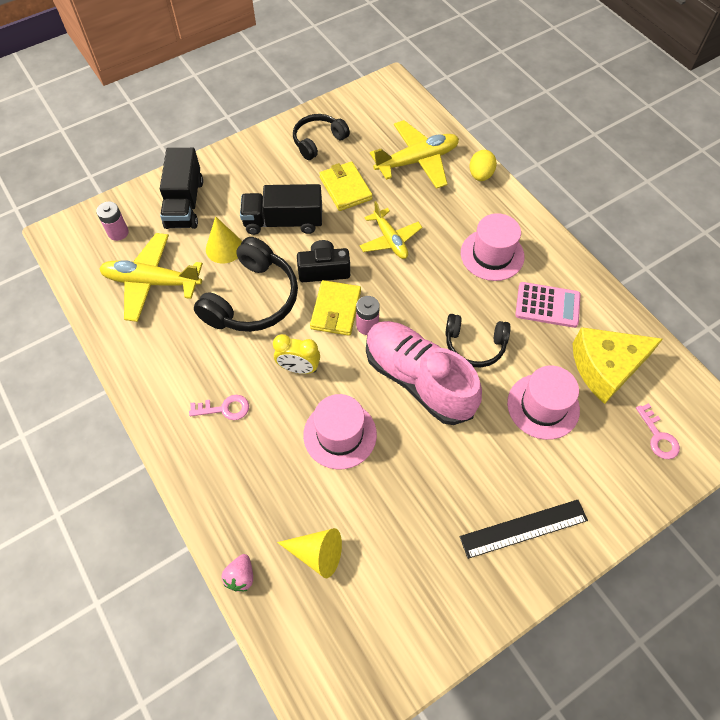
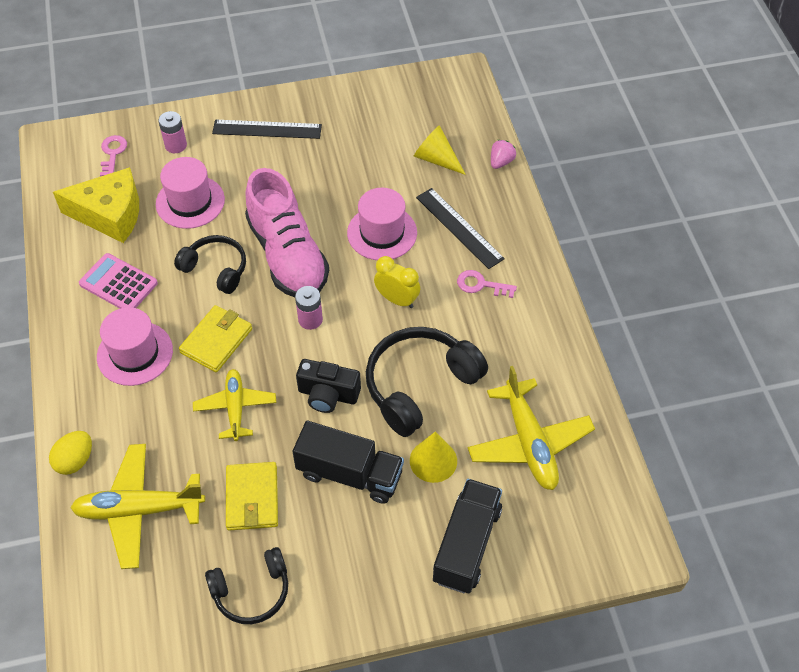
camera: 160 degrees left, 5 degrees down
(118, 232) = (561, 527): pink battery -> pink battery (176, 145)
(152, 282) = (529, 442): yellow plane -> yellow plane turned 45 degrees clockwise
(264, 467) = (459, 228): none -> black ruler
(336, 310) = (335, 346): yellow wallet -> yellow wallet (216, 341)

